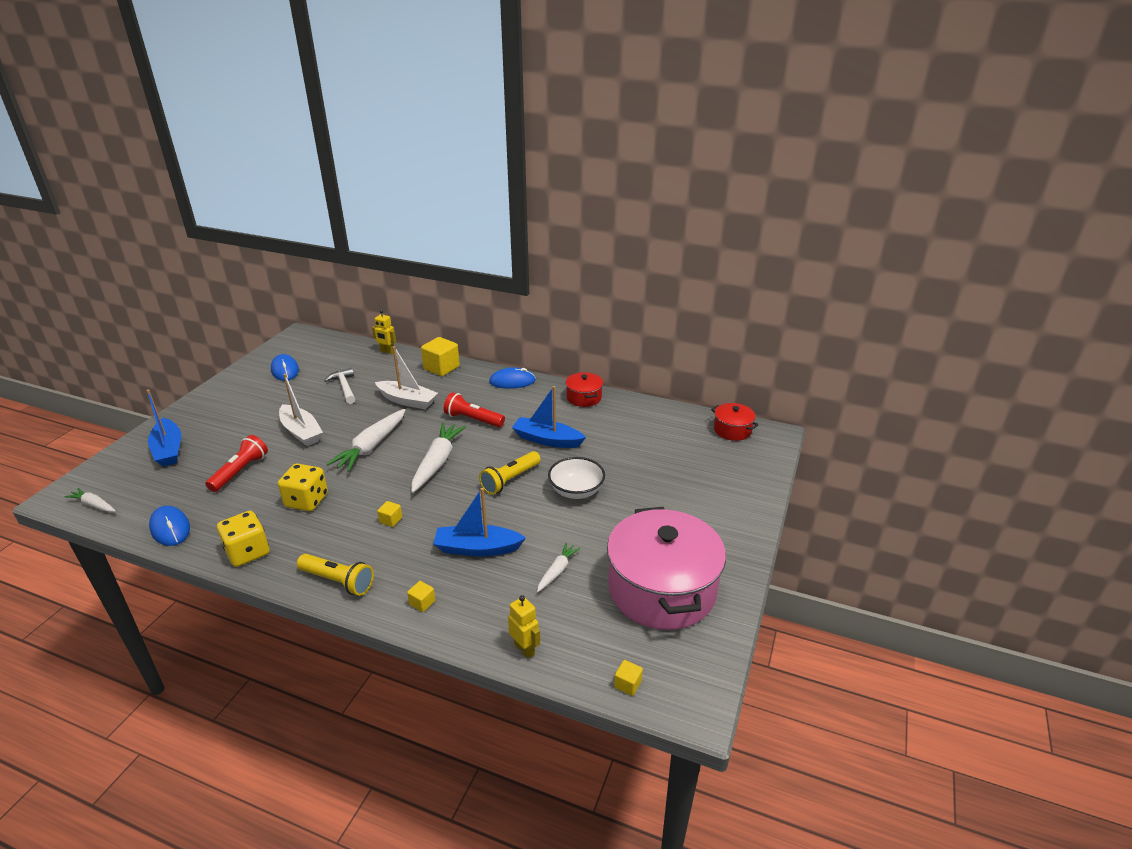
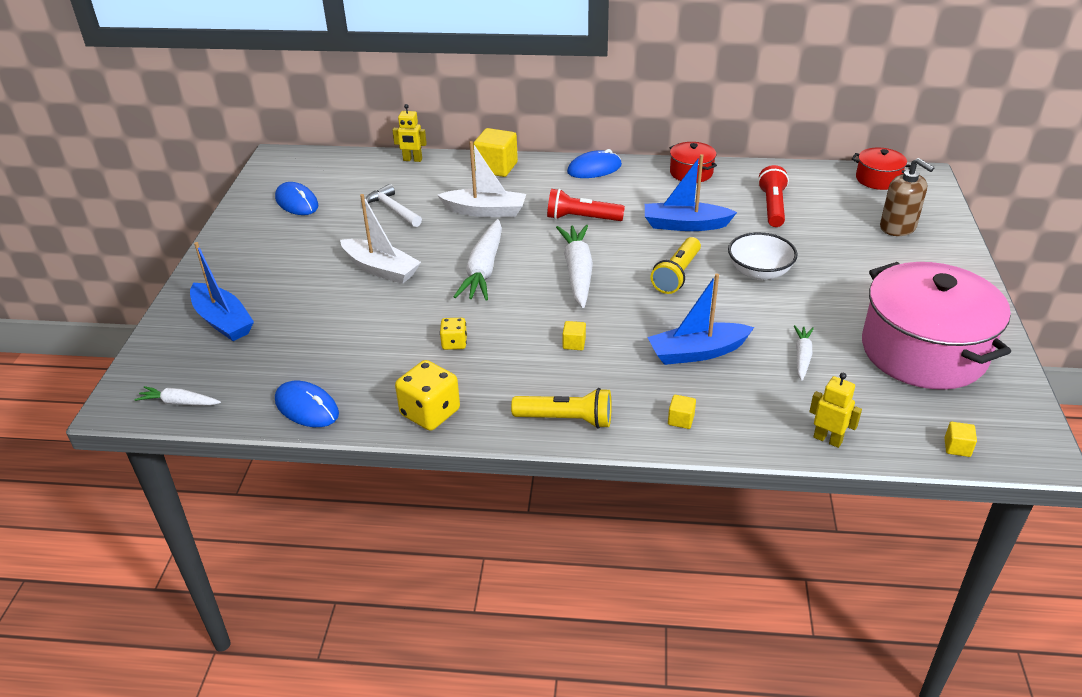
camera: 15 degrees left, 5 degrees up
(240, 471) = (341, 327): red flashlight -> red flashlight (772, 207)
(306, 500) = (454, 343): yellow dice -> yellow dice, size x0.57
(719, 475) = (898, 227): none -> brown soap dispenser

